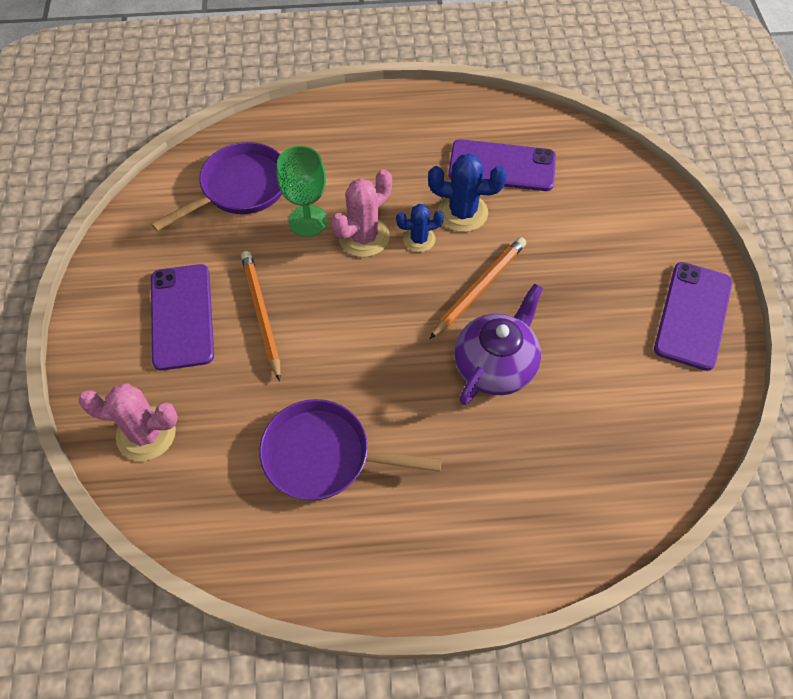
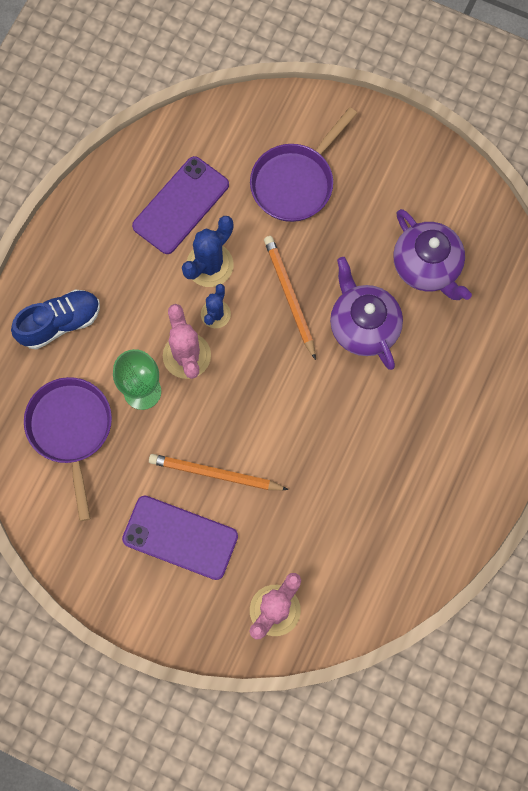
camera: 60 degrees left, 15 degrees up
(324, 456) = (366, 488): purple pan -> purple pan (295, 182)
(332, 137) = (60, 323): none -> blue shoe
(602, 393) = (427, 267): none -> purple teapot
(693, 315) = (403, 161): purple phone -> none

